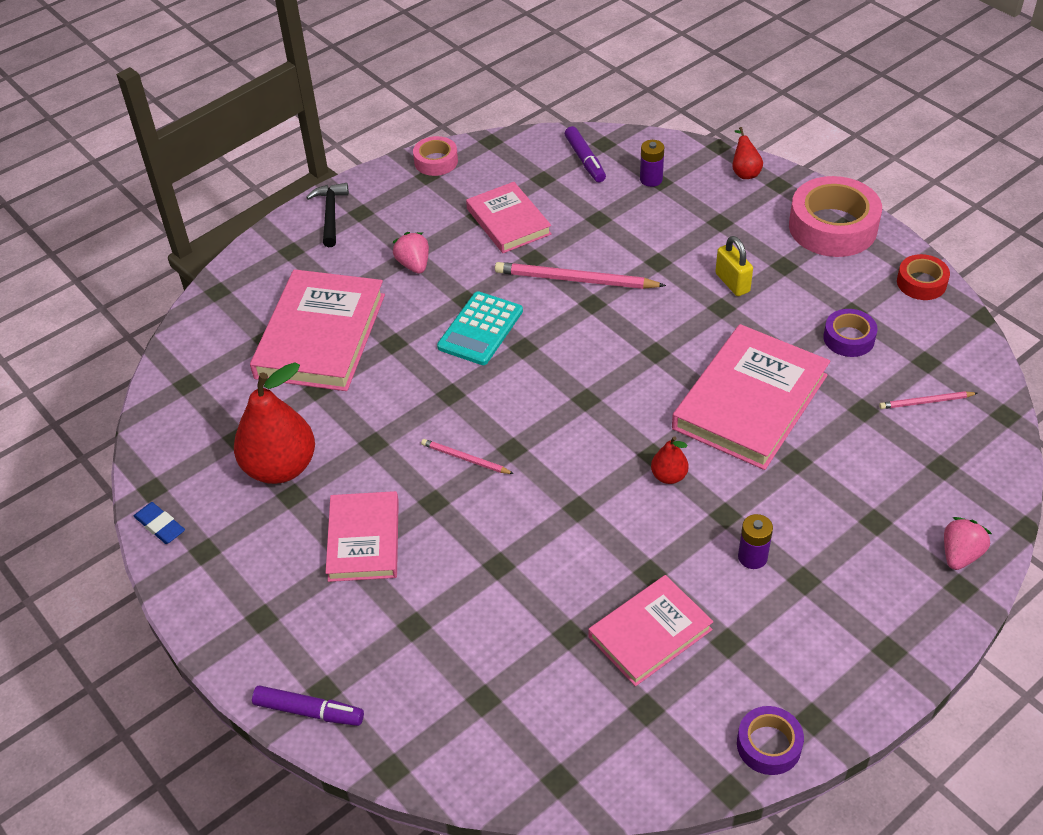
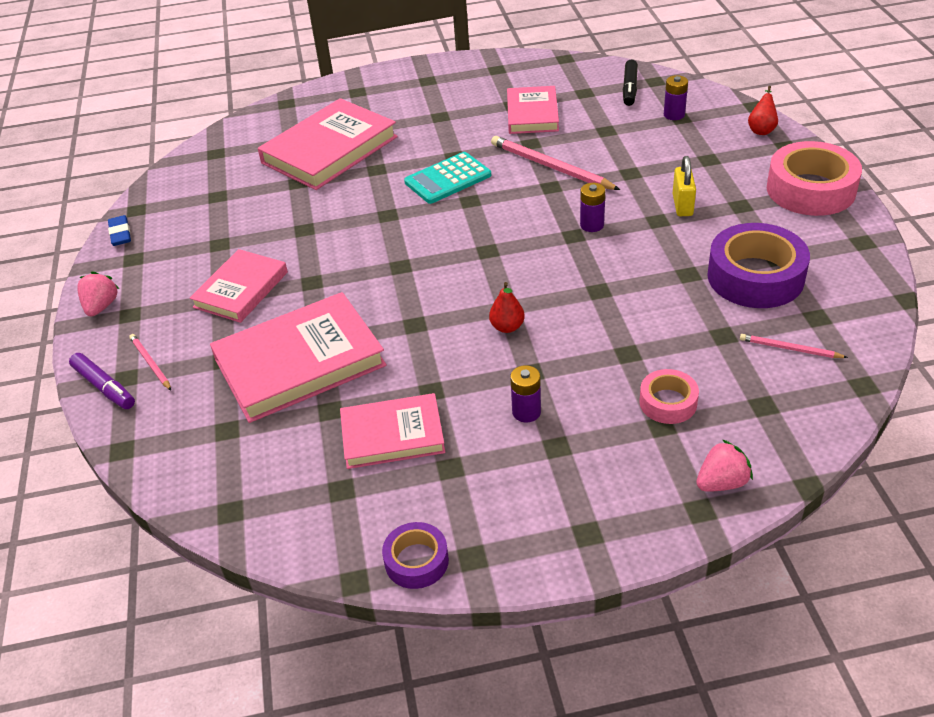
camera: 30 degrees right, 5 degrees down
(280, 467) = (228, 224): red pear -> none
(330, 214) = (405, 76): black hammer -> none
(414, 265) = (436, 123): pink strawberry -> pink strawberry (101, 306)
(436, 161) = (511, 62): pink tape -> pink tape (668, 402)
(465, 459) = (360, 261): pink pencil -> pink pencil (150, 363)
(585, 160) = (630, 88): purple marker -> black marker
(664, 334) = (592, 225): none -> purple battery
(750, 402) = (624, 296): pink book -> pink book (300, 362)
(849, 338) = (755, 277): purple tape -> purple tape, size x1.87
(921, 283) = (863, 255): red tape -> none

